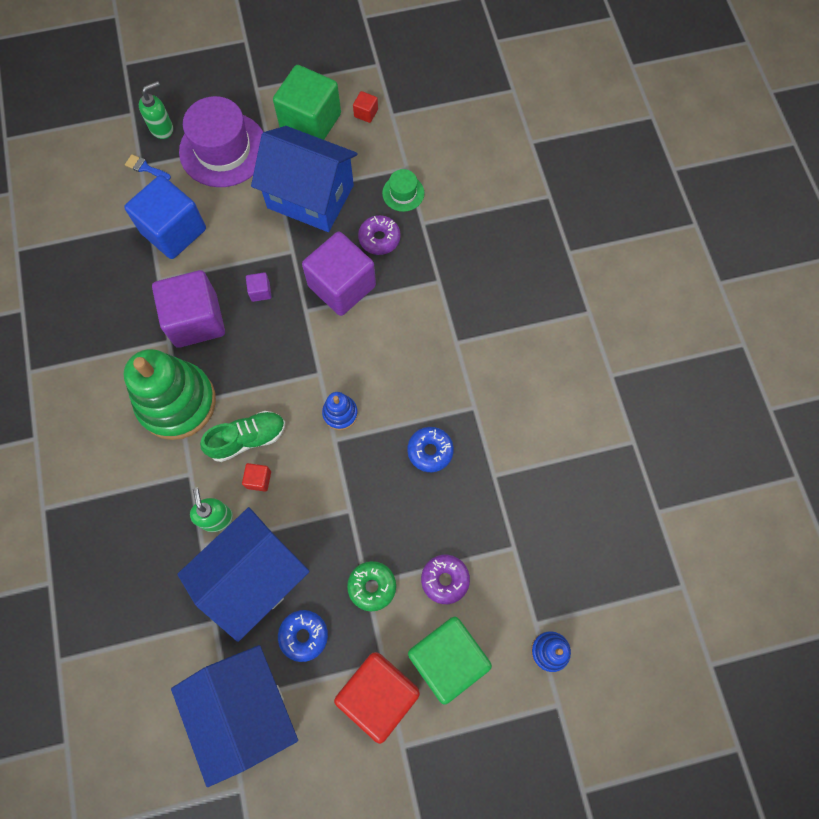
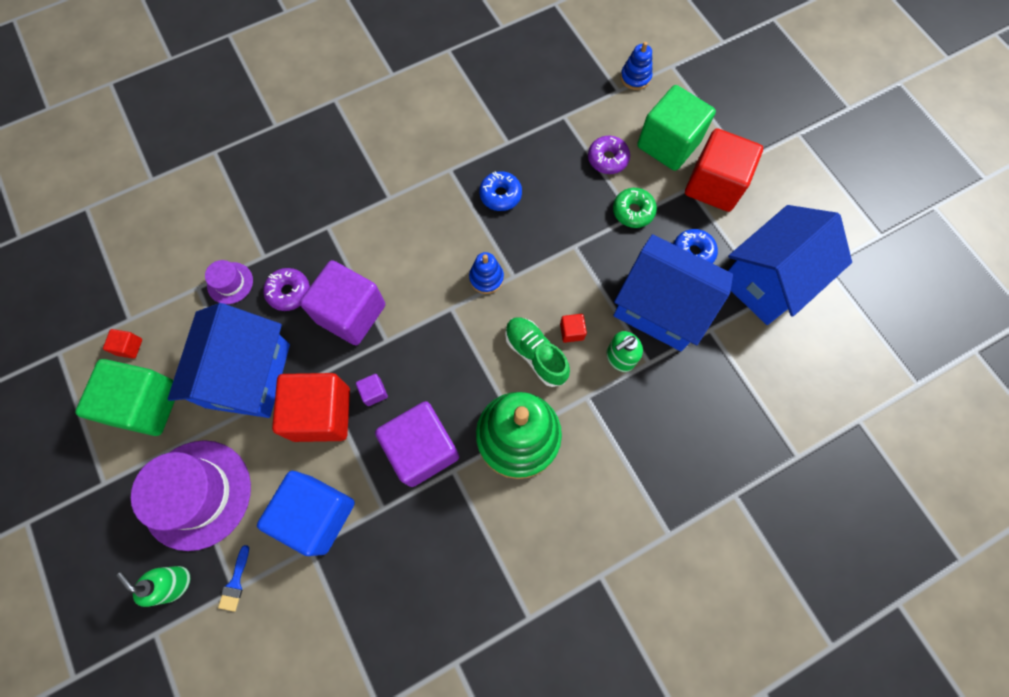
camera: 105 degrees left, 0 degrees up
(256, 247) = (321, 414): none -> red cube
(403, 193) = (230, 283): green hat -> purple hat

